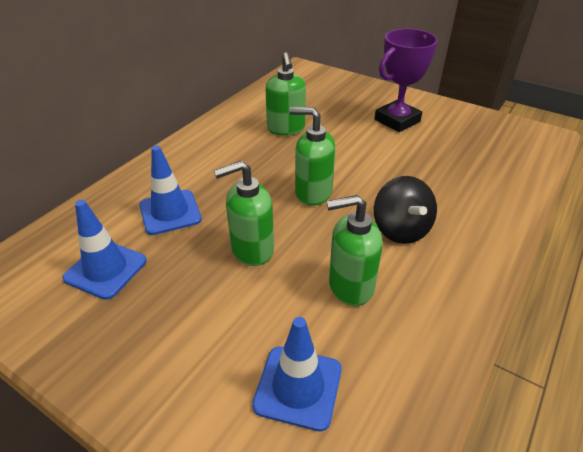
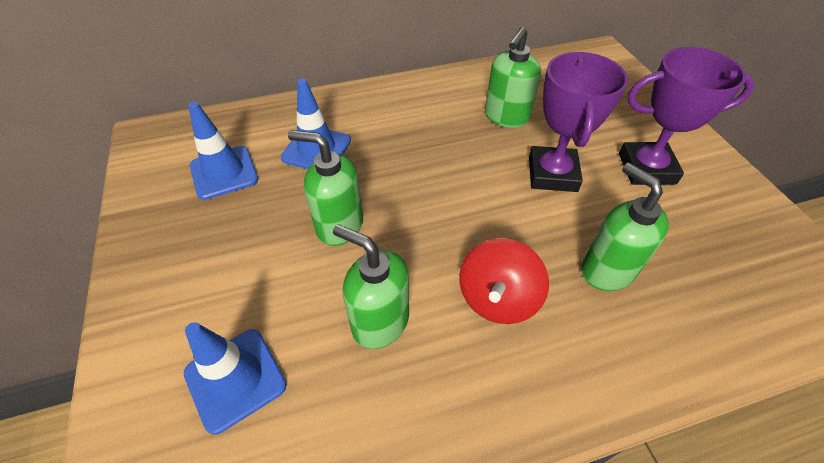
camera: 40 degrees right, 10 degrees up
(313, 193) = (454, 202): green soap dispenser -> green soap dispenser (607, 270)
(351, 148) = (552, 174): none -> purple trophy
(401, 229) = (497, 298): black spinning top -> red spinning top

